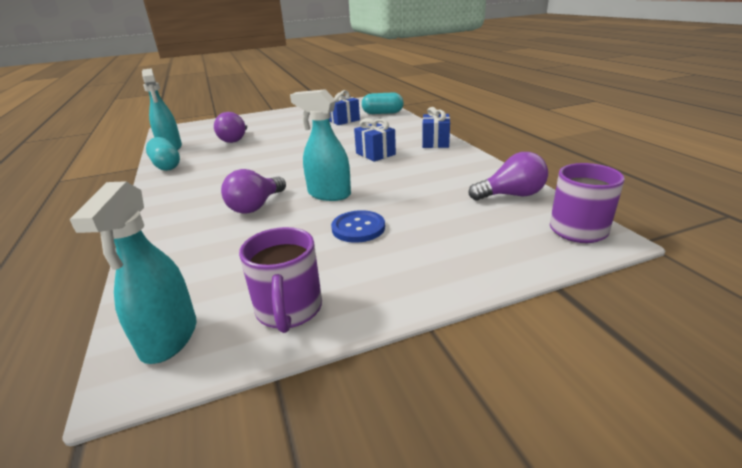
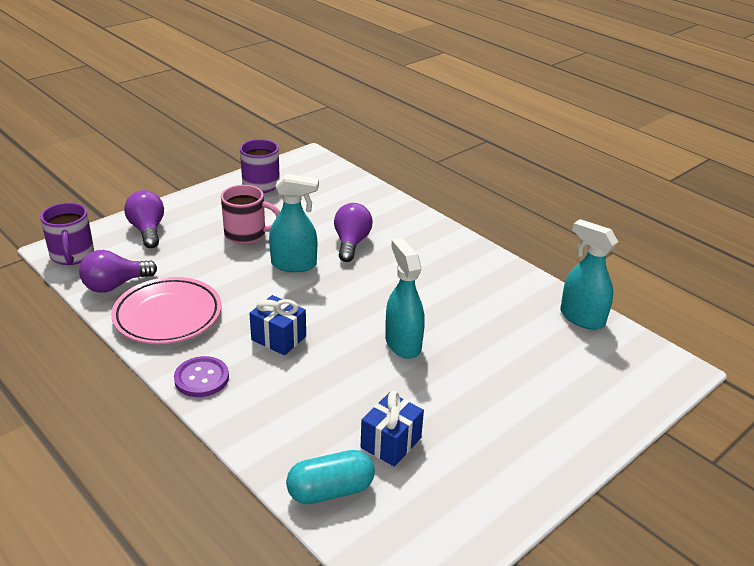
camera: 155 degrees right, 5 degrees up
(166, 165) = (525, 283): turquoise capsule -> none
(169, 338) = (311, 167): turquoise spray bottle -> turquoise spray bottle (403, 344)
(235, 139) = (516, 351): purple light bulb -> purple light bulb (147, 230)
(358, 228) = (247, 234): blue button -> pink mug
(435, 142) = (201, 378): blue gift -> purple button
(457, 171) = (168, 315): none -> pink plate

